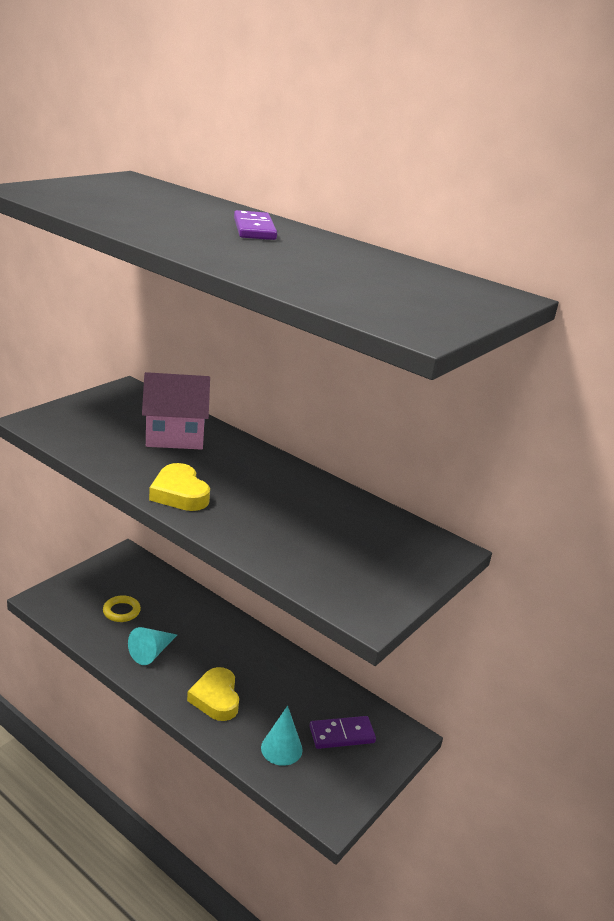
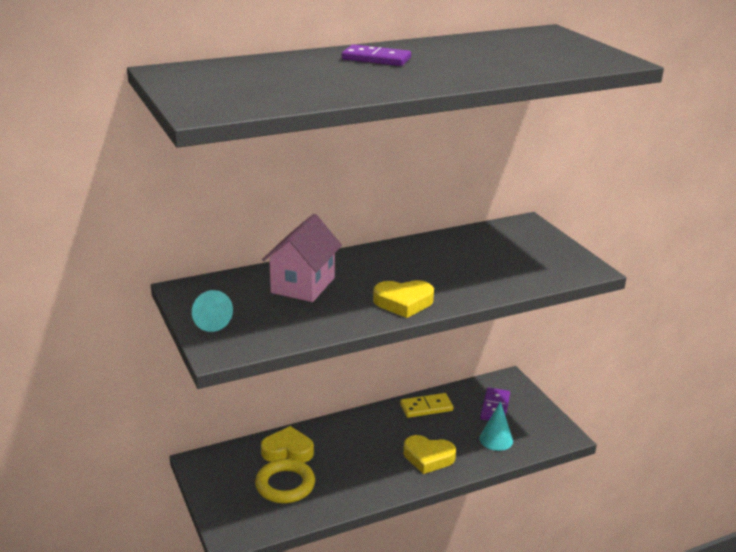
camera: 60 degrees left, 0 degrees up
(121, 611) = (285, 485): yellow ring -> yellow ring, size x1.58
(151, 652) = (353, 479): turquoise cone -> turquoise cone (208, 320)
(170, 599) = (288, 450): none -> yellow heart
(300, 676) = (426, 407): none -> yellow domino

